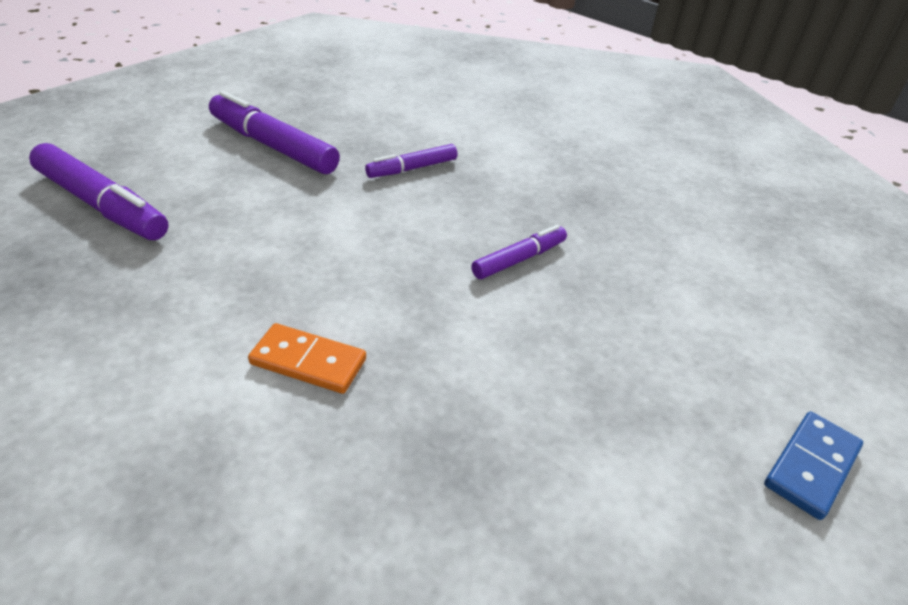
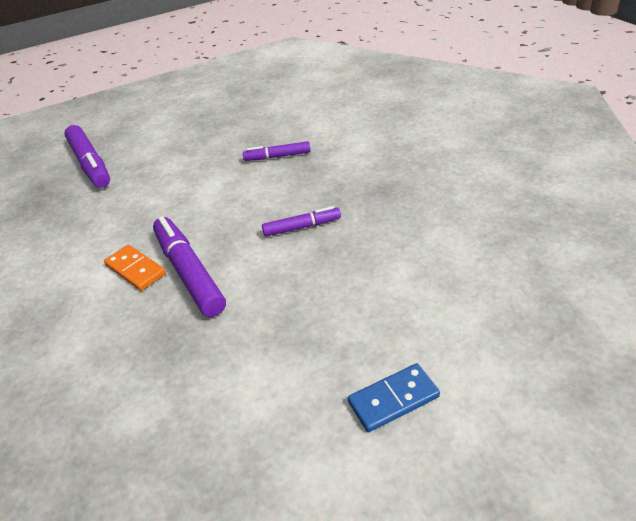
camera: 30 degrees right, 0 degrees up
(273, 146) = (202, 134): purple marker -> purple marker (189, 272)

